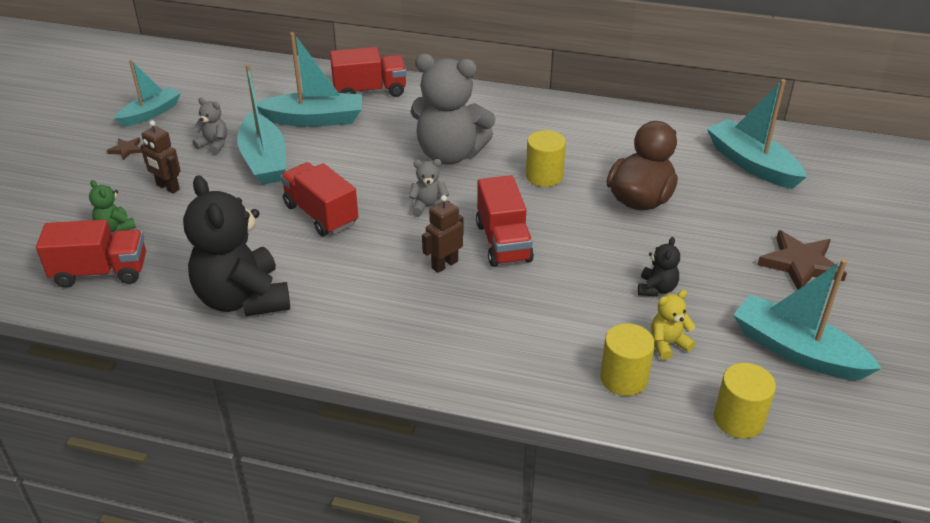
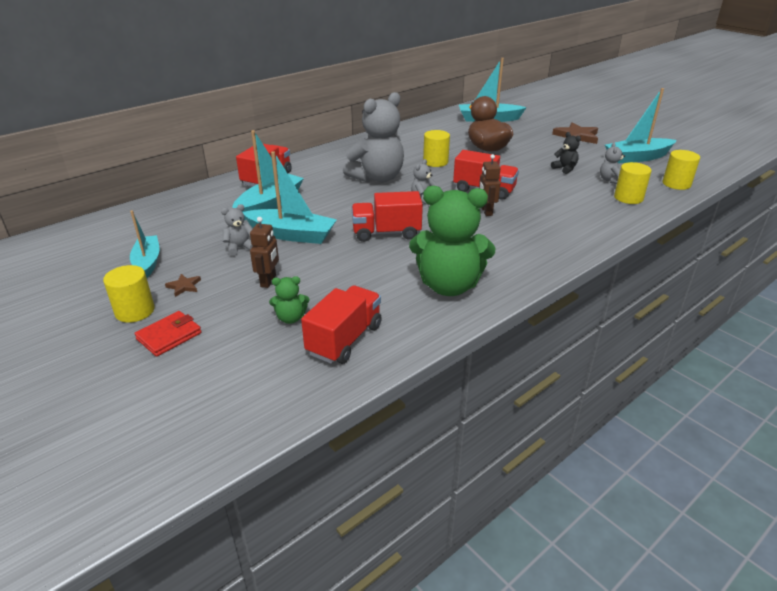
camera: 55 degrees left, 5 degrees down
(50, 180) = (169, 336): none -> red wallet
(74, 147) = (135, 311): none -> yellow cylinder
(168, 187) = (268, 281): brown robot -> brown robot turned 60 degrees counterclockwise
(243, 299) = (449, 286): black teddy bear -> green teddy bear
(668, 344) = (610, 180): yellow teddy bear -> grey teddy bear

